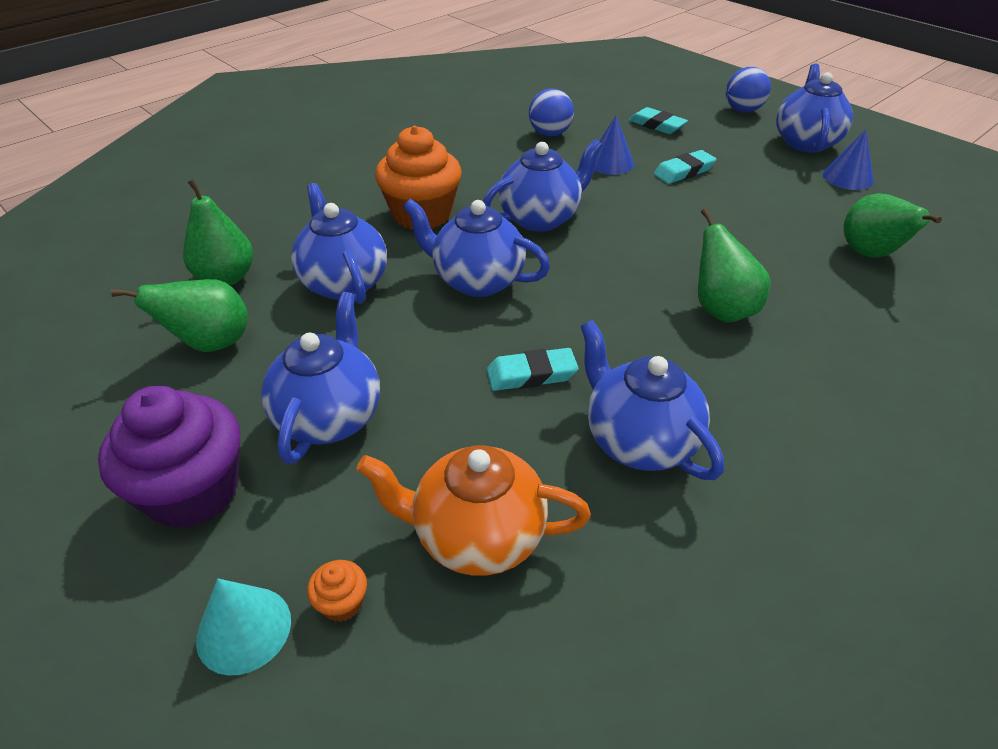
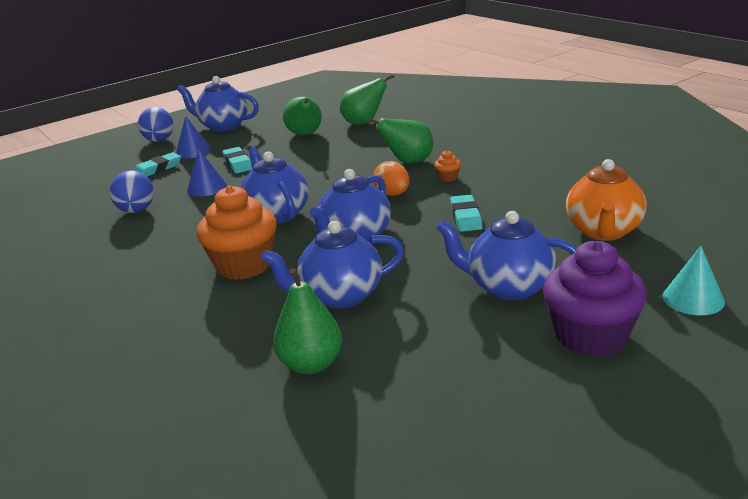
camera: 80 degrees left, 15 degrees down
(210, 344) = (416, 357): green pear -> green pear (305, 134)
(342, 603) = (663, 269): orange cupcake -> orange cupcake (448, 178)
(603, 302) = (392, 194): none -> orange egg
(638, 441) = (523, 188): blue teapot -> none
(847, 177) = (276, 120): blue cone -> blue cone (193, 151)

